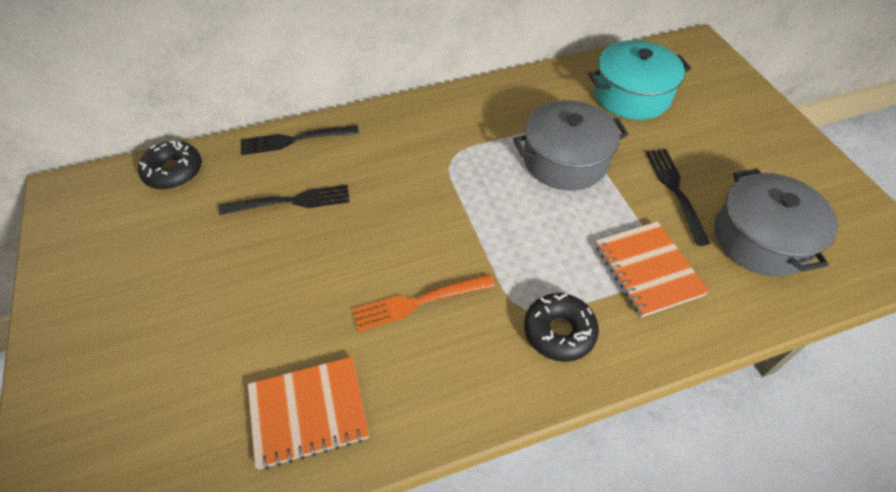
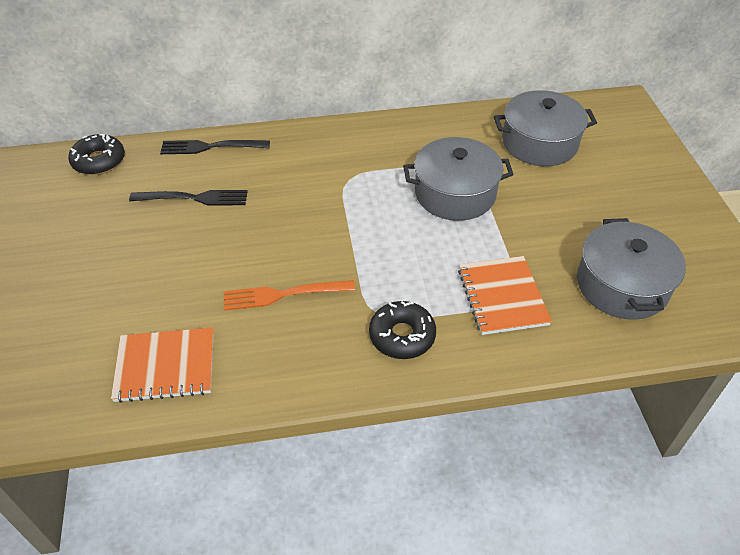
camera: 10 degrees right, 5 degrees down
(631, 95) = (539, 143): turquoise pot -> grey pot
(675, 191) = (552, 233): black fork -> none

